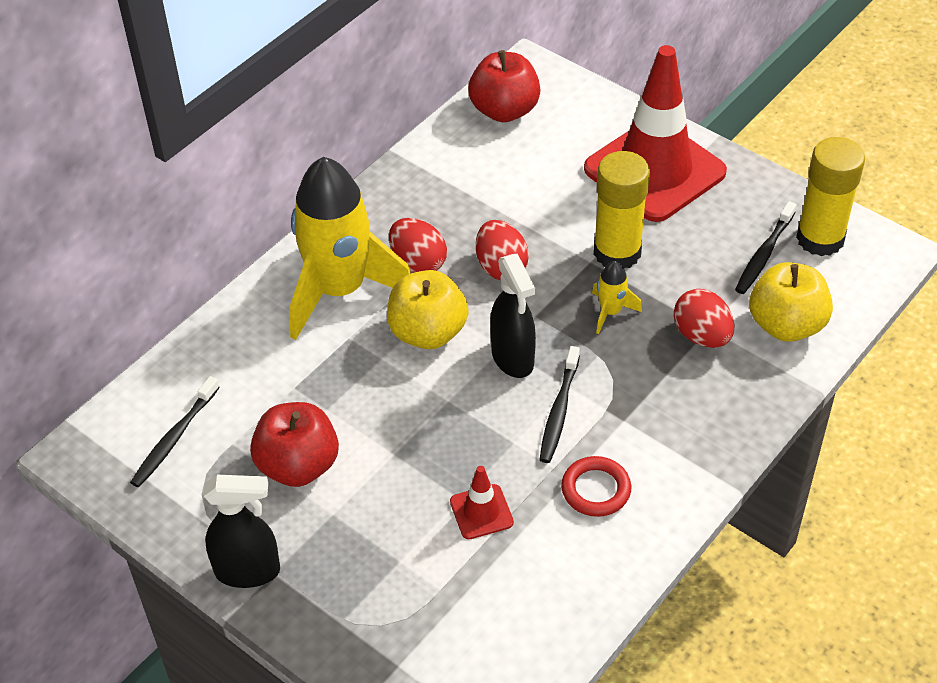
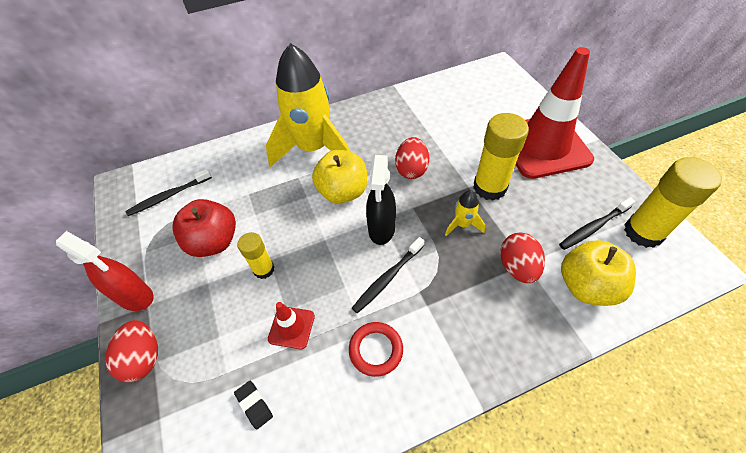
camera: 30 degrees right, 5 degrees up
(248, 571) = (136, 297): black spray bottle -> red spray bottle
(395, 468) = (264, 269): none -> yellow glue stick
(418, 263) = (366, 149): red egg -> red egg (144, 358)
(498, 602) = (254, 405): none -> black eraser
(504, 110) = (470, 84): red apple -> none

